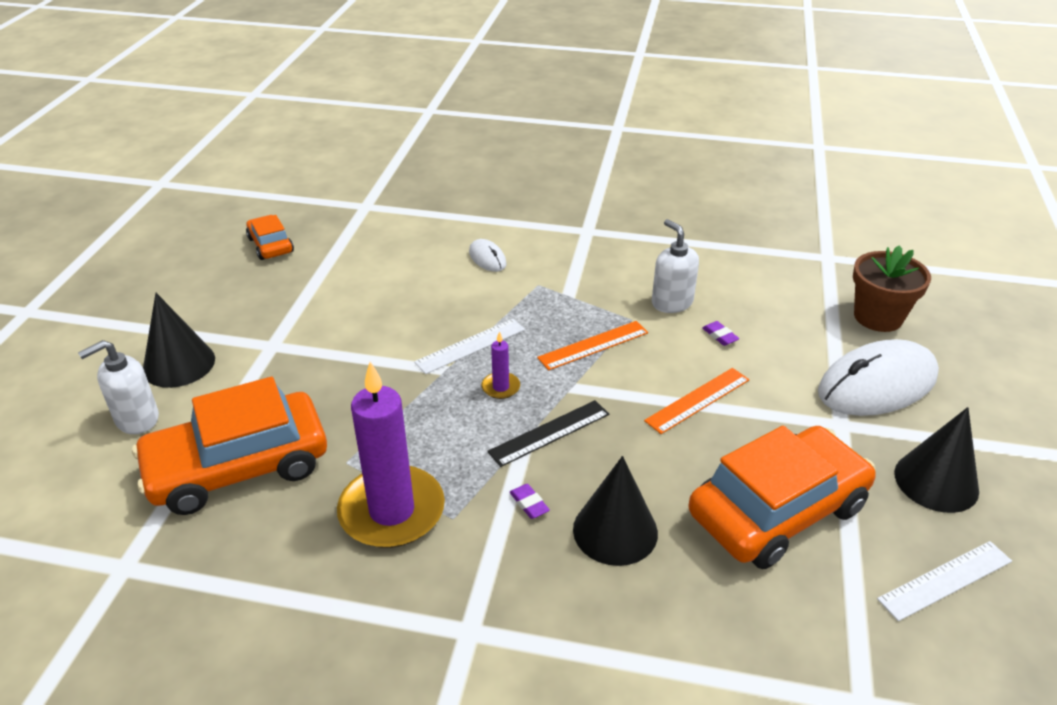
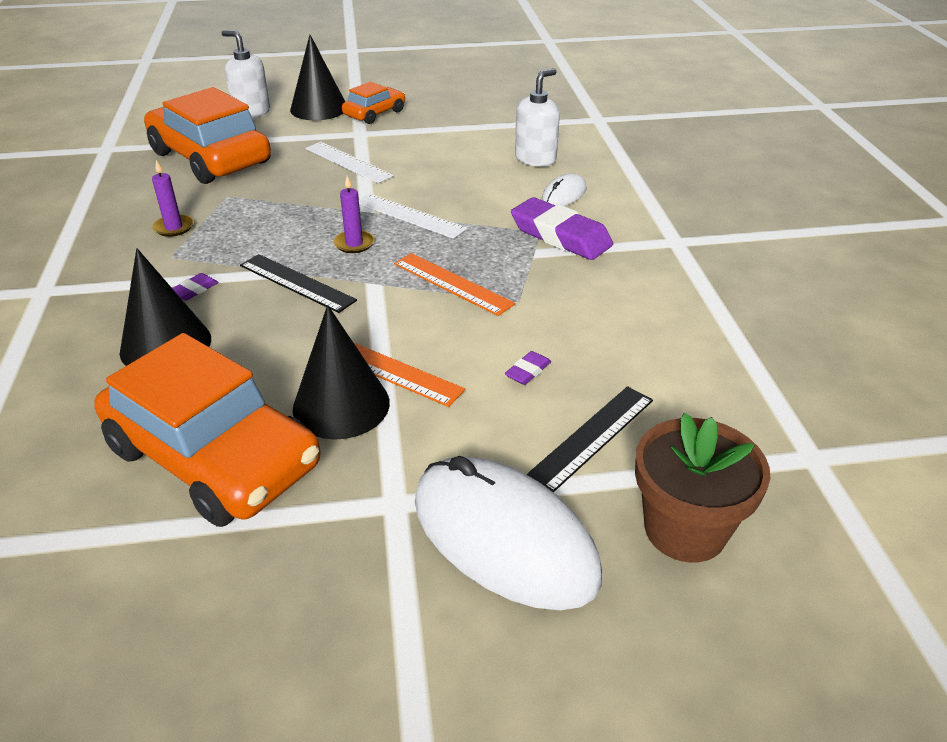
camera: 70 degrees right, 0 degrees up
(271, 245) = (497, 98): orange car -> orange car (374, 113)
(392, 511) = (174, 227): purple candle -> purple candle, size x0.42
(551, 277) = (560, 236): none -> purple eraser
(671, 302) = (573, 324): white soap dispenser -> white soap dispenser (535, 159)
(794, 327) = (592, 437): none -> black ruler
(936, 481) = (304, 617): black cone -> black cone (341, 405)
(945, 580) = (109, 630): white ruler -> white ruler (348, 162)

